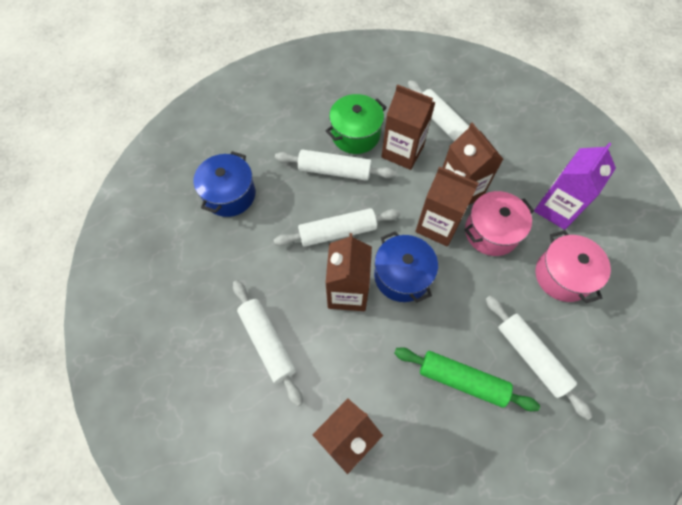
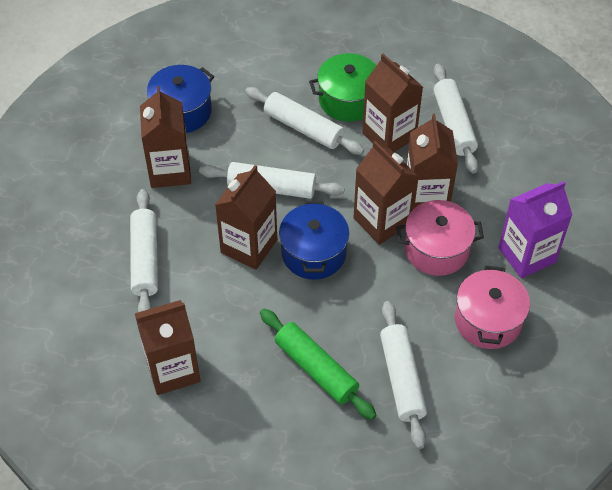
camera: 25 degrees right, 10 degrees down
(246, 251) = (170, 170): none -> brown carton

